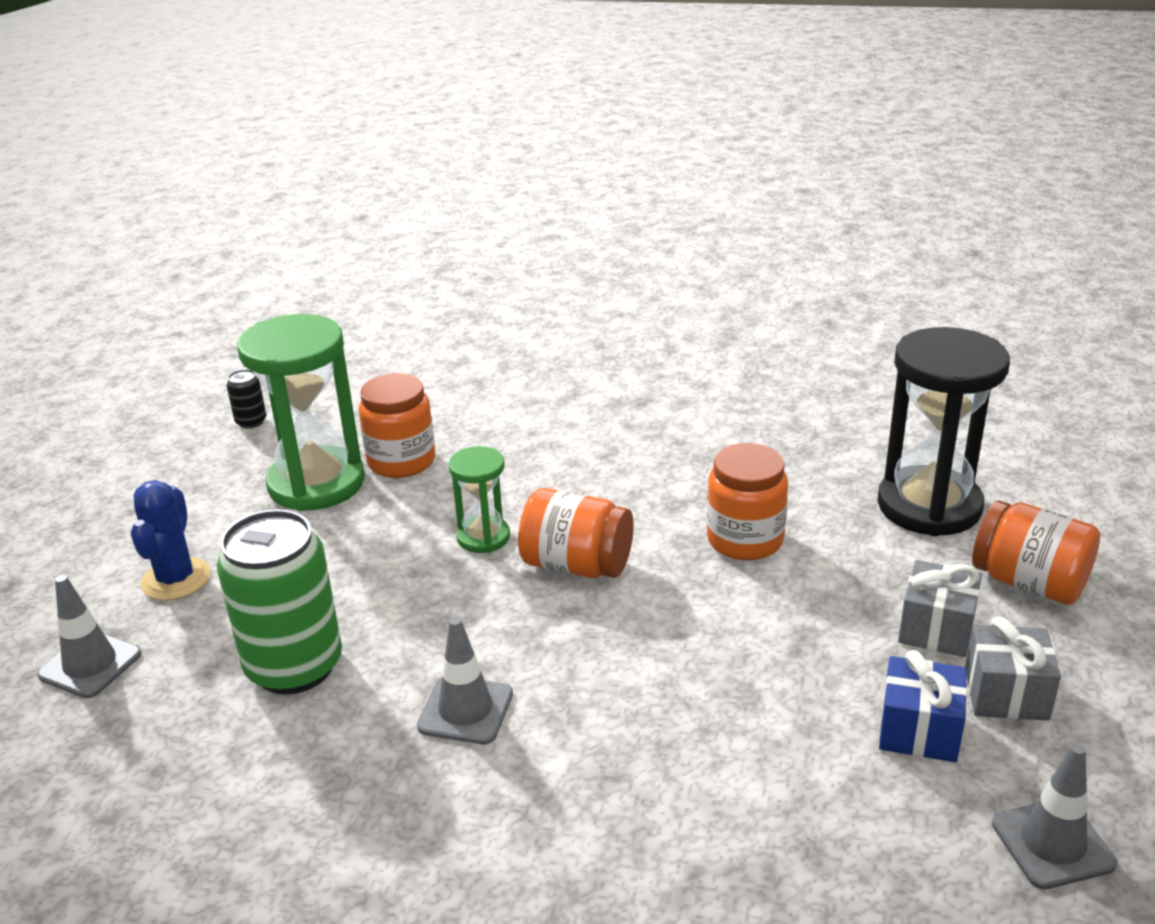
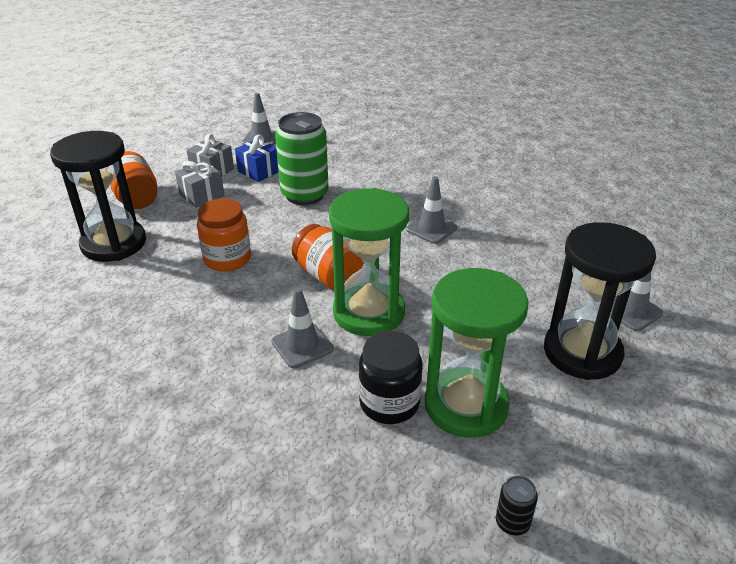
camera: 155 degrees left, 5 degrees up
(176, 579) = (582, 352): blue cactus -> black hourglass
(294, 667) = (510, 272): green can -> green can (304, 195)
(401, 461) = (389, 403): orange jar -> black jar
(483, 537) = (369, 312): green hourglass -> green hourglass, size x1.93
(537, 478) = (302, 345): none -> grey traffic cone

